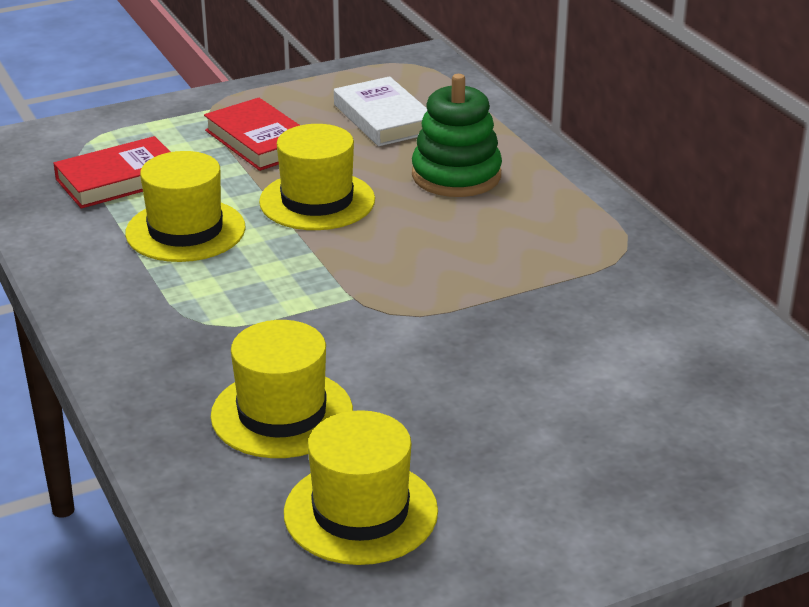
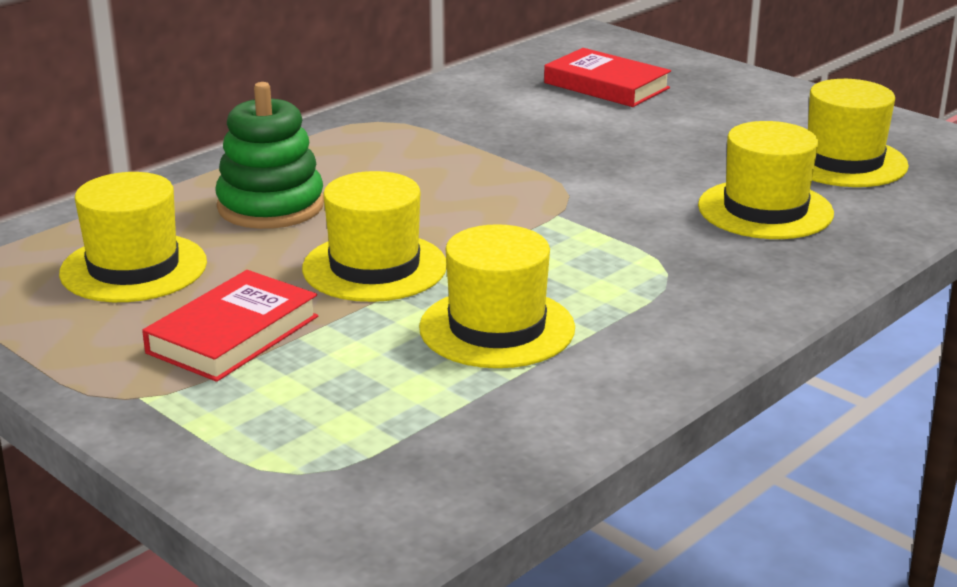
camera: 110 degrees left, 5 degrees down
(119, 180) = (398, 409): red book -> red book (606, 85)
(384, 118) = (133, 268): white book -> yellow hat

